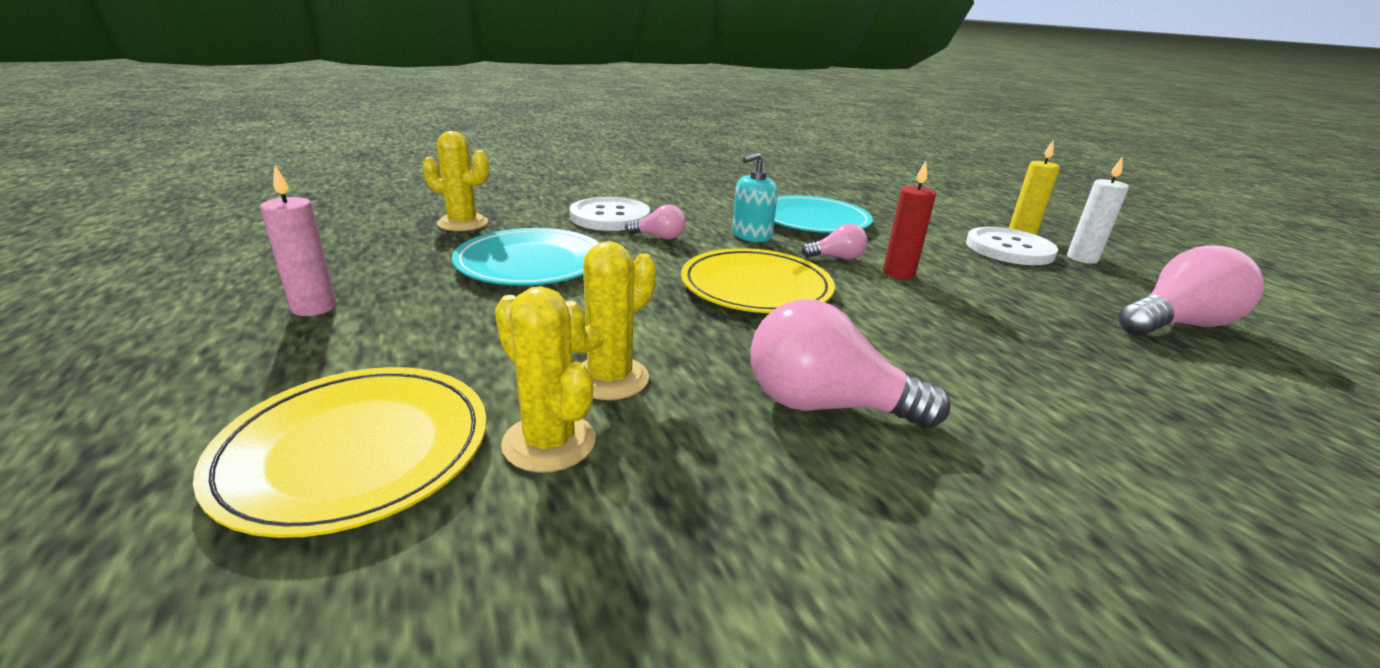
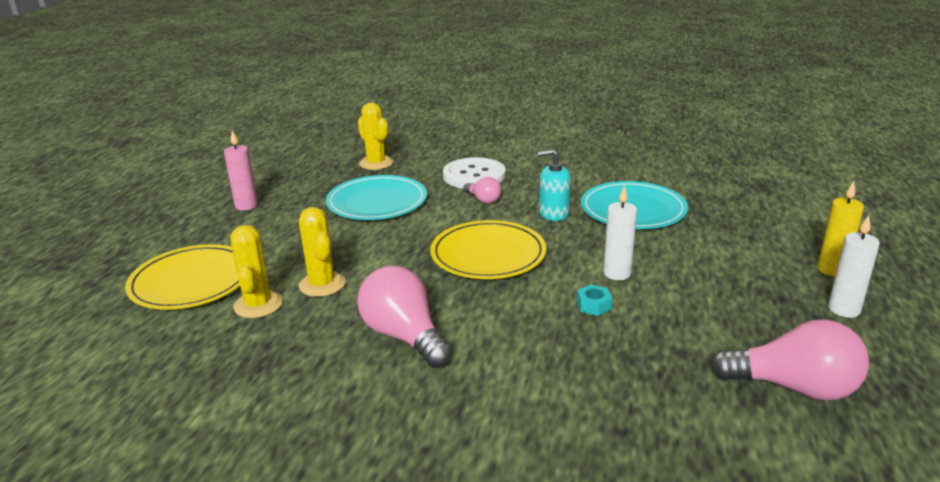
camera: 40 degrees right, 0 degrees up
(610, 378) = (322, 284): yellow cactus -> yellow cactus turned 75 degrees clockwise
(836, 258) = (590, 248): pink light bulb -> none
(898, 273) = (617, 273): red candle -> white candle
(934, 306) = (593, 305): none -> turquoise nut
(1009, 249) = (778, 280): white button -> none

